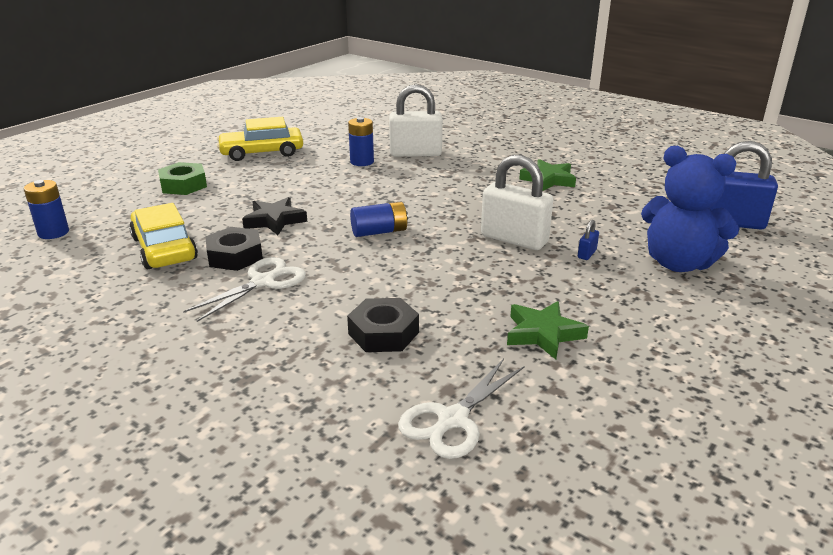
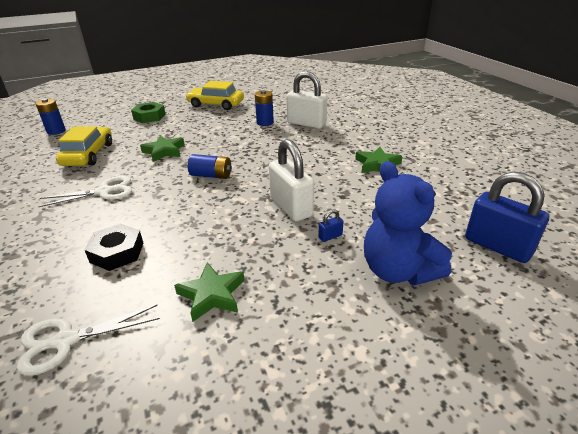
camera: 30 degrees right, 5 degrees up
(235, 256) = (114, 169): black nut -> none
(274, 220) = (164, 151): black star -> green star

